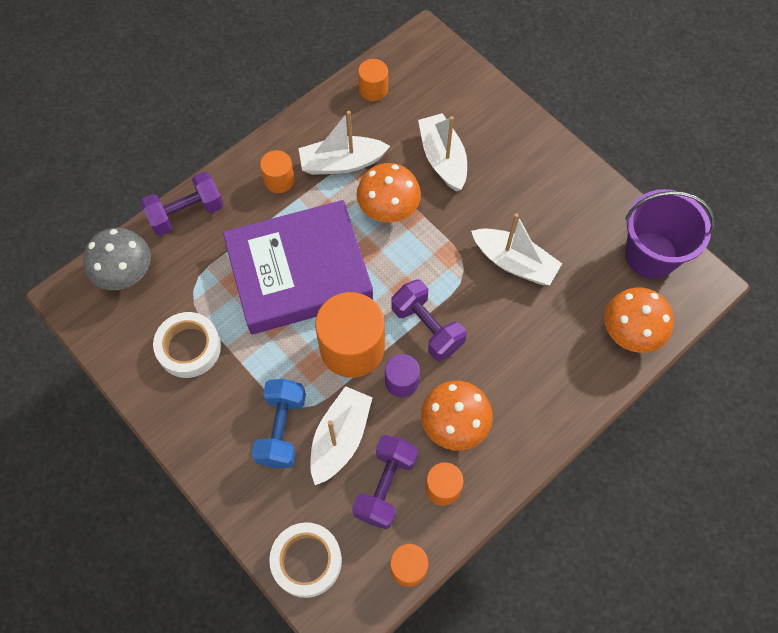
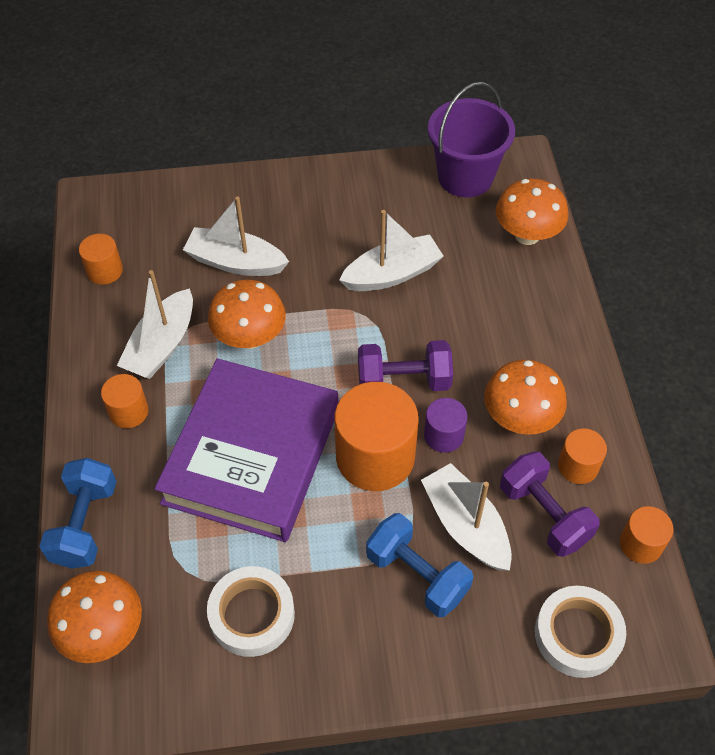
camera: 55 degrees left, 10 degrees down
(126, 273) = (104, 631): grey mushroom -> orange mushroom
(186, 213) = (85, 524): purple dumbbell -> blue dumbbell

